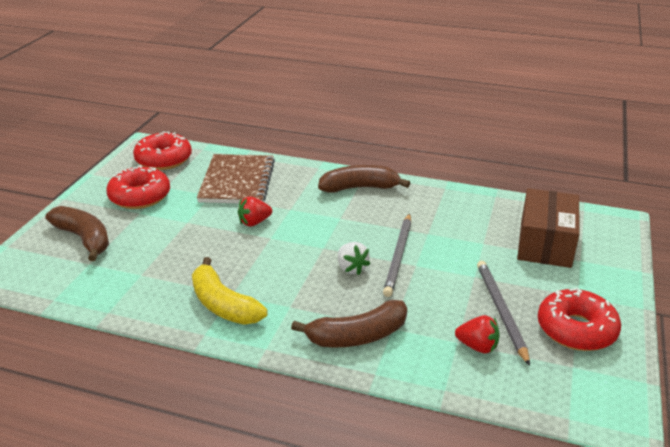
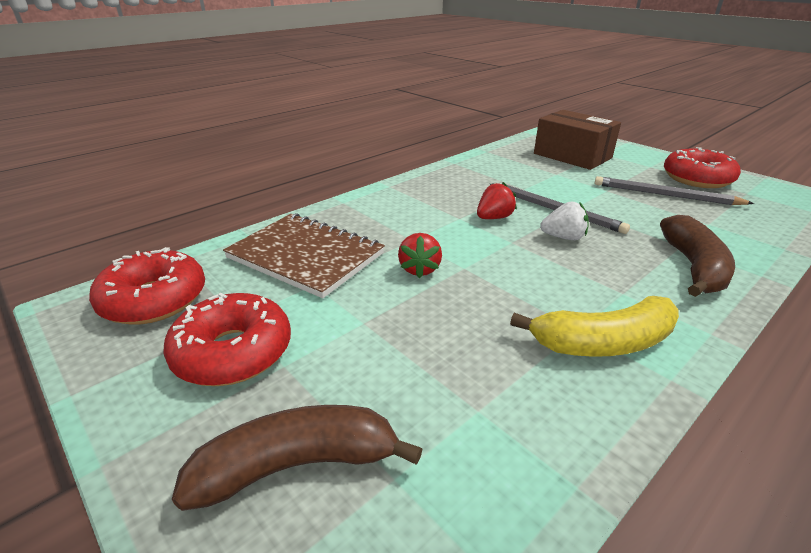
camera: 60 degrees left, 0 degrees up
(359, 188) = (411, 194): brown banana -> none
(477, 346) = (717, 217): red strawberry -> red strawberry (494, 218)

